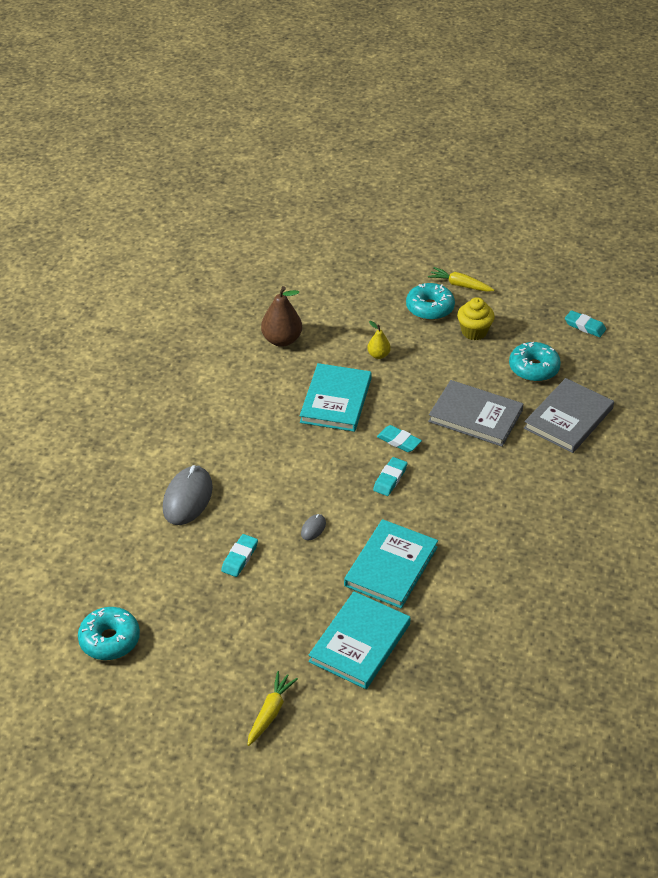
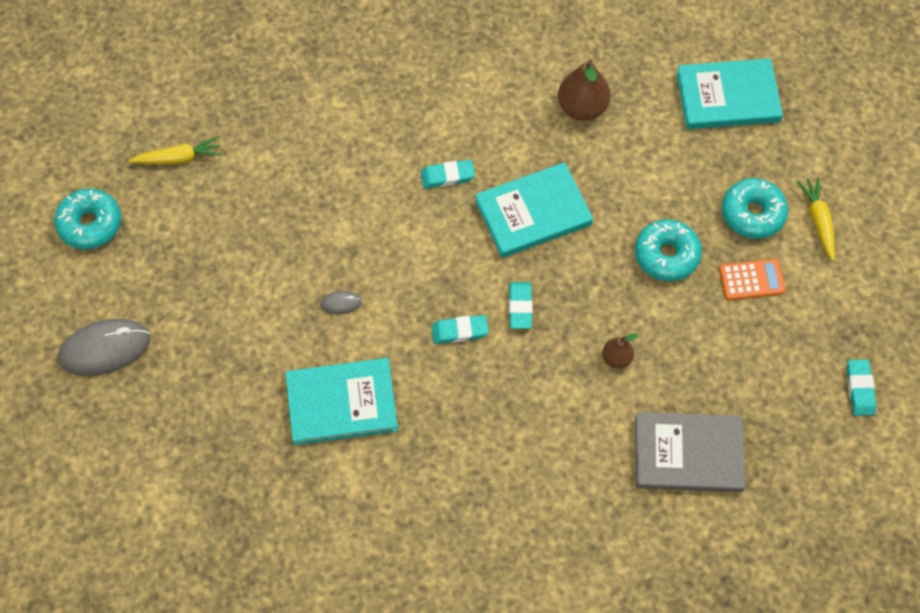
camera: 55 degrees right, 20 degrees up
(187, 498) = (300, 171): grey mouse -> grey mouse (105, 349)
(240, 558) = (258, 264): turquoise eraser -> turquoise eraser (447, 176)
(270, 712) = (95, 407): yellow carrot -> yellow carrot (179, 158)
(360, 643) = (226, 434): turquoise book -> turquoise book (728, 97)
(378, 355) = (634, 210): yellow pear -> none
(474, 332) = (751, 280): yellow cupcake -> orange calculator
(475, 416) = (616, 358): grey book -> brown pear
(533, 368) = (741, 374): turquoise donut -> turquoise donut (666, 255)

